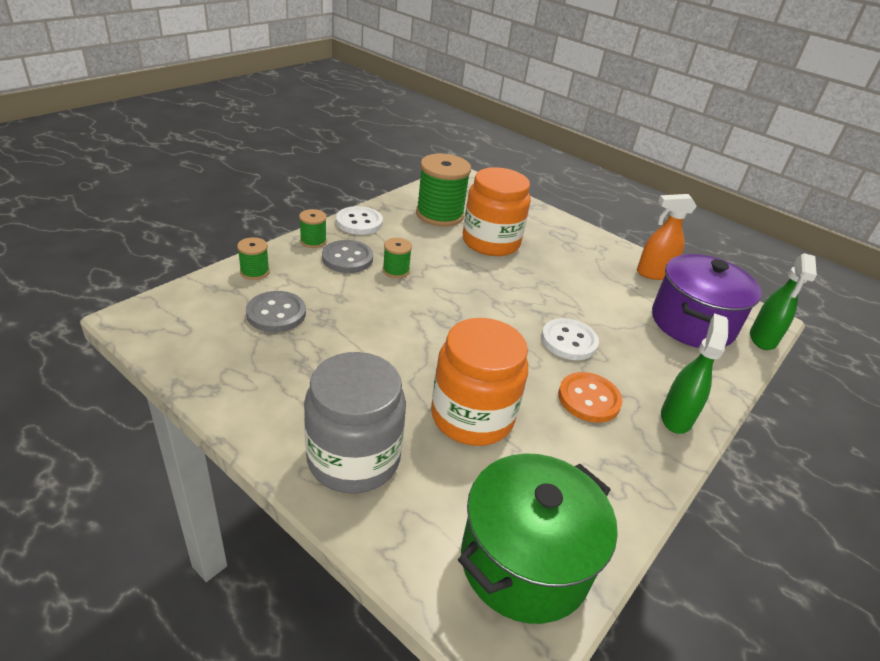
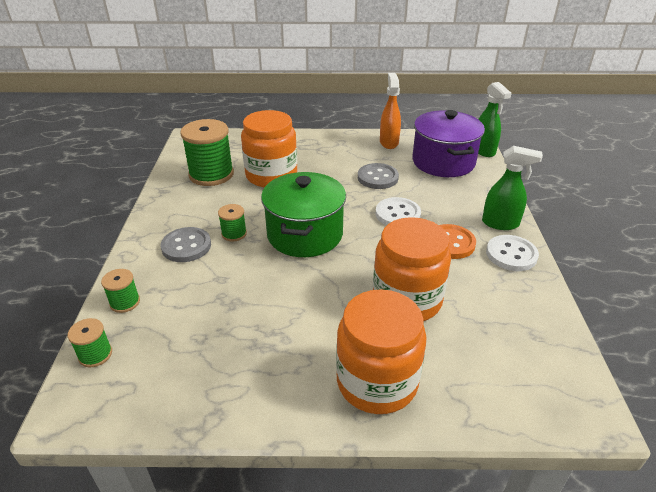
camera: 35 degrees left, 0 degrees up
(276, 313) = (188, 323): grey button -> grey button (377, 178)
(313, 241) = (141, 249): green spool -> green spool (95, 354)
(353, 458) = (377, 382): grey jar -> orange jar
(359, 222) = (158, 213): white button -> white button (511, 254)
(524, 561) = (536, 363): green pot -> green pot (305, 234)
(653, 273) = (389, 142): orange spray bottle -> orange spray bottle turned 135 degrees clockwise
(676, 417) = (500, 223): green spray bottle -> green spray bottle turned 120 degrees clockwise

